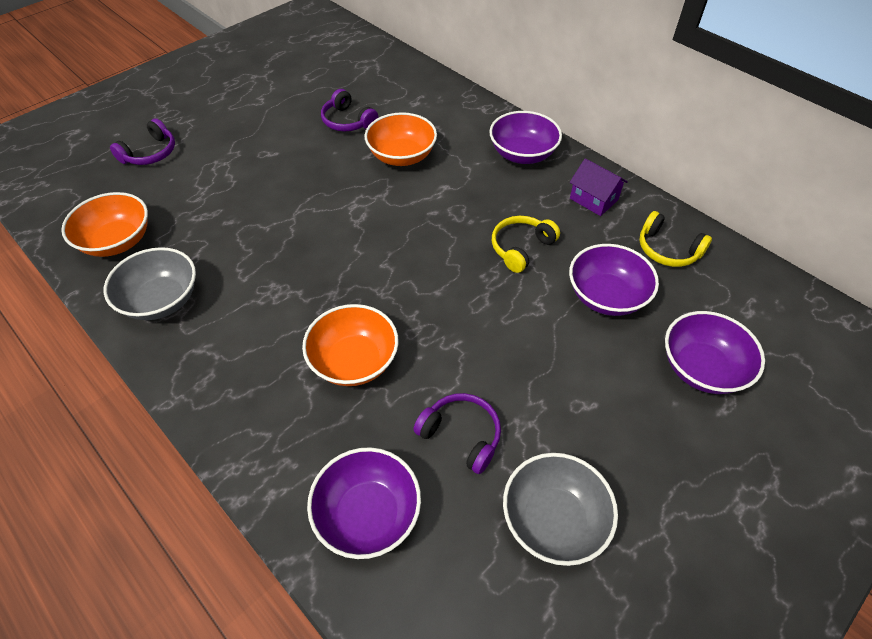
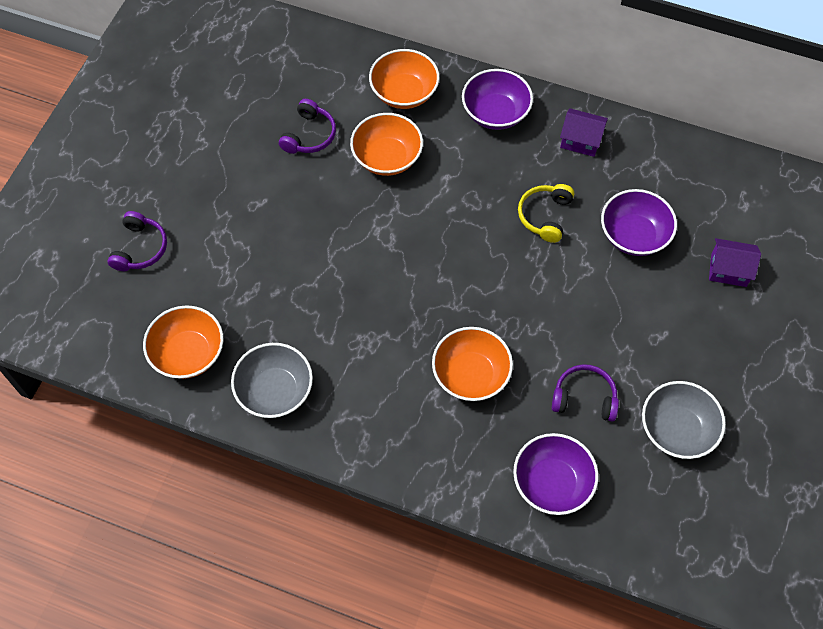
camera: 25 degrees left, 10 degrees up
(348, 121) = (309, 135): purple headphones -> purple headphones turned 90 degrees counterclockwise
(449, 117) = (404, 93): none -> orange bowl
(667, 249) = (662, 170): yellow headphones -> none
(702, 368) = (728, 270): purple bowl -> purple house

